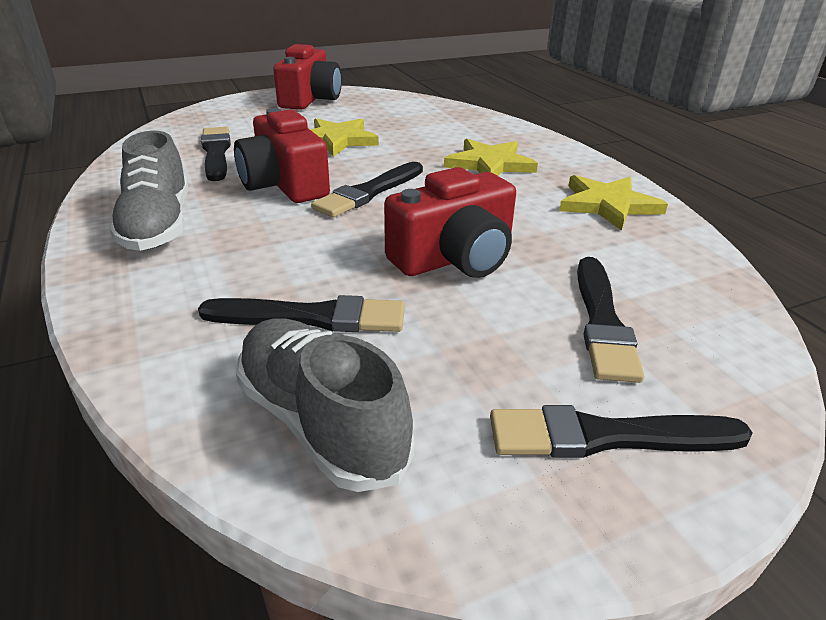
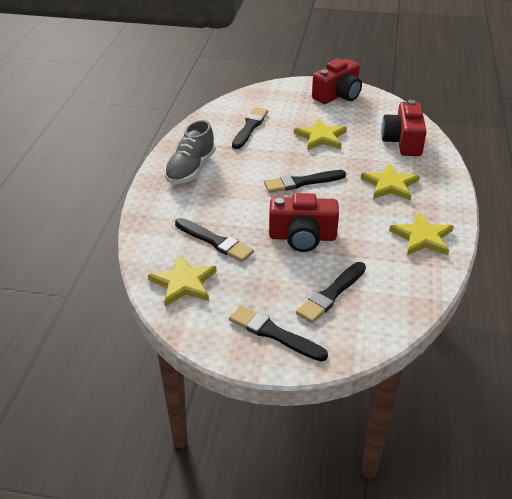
camera: 35 degrees right, 5 degrees up
(284, 184) = (265, 162): red camera -> red camera (403, 141)
(321, 422) = (184, 283): grey shoe -> yellow star

